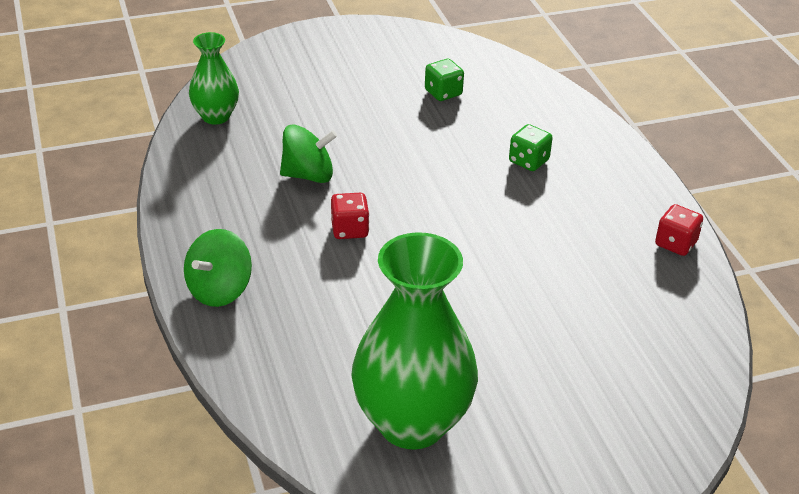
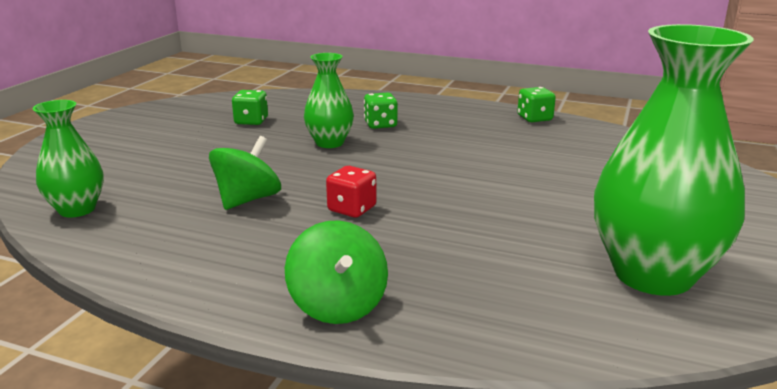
camera: 50 degrees left, 15 degrees down
(452, 156) = (329, 143): none -> green vase
(675, 243) = (534, 118): red dice -> green dice

